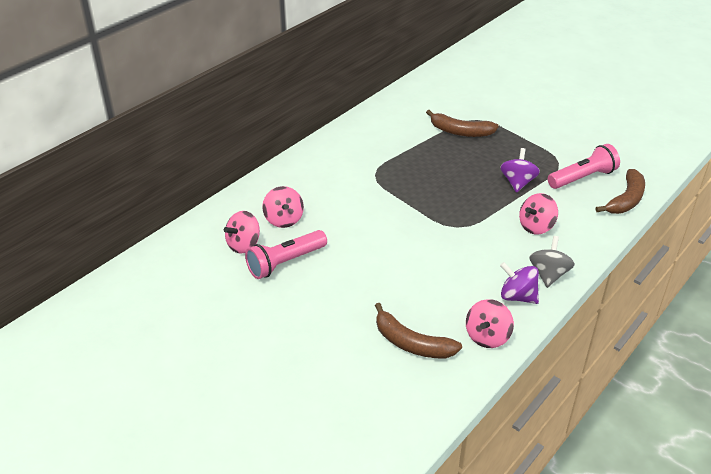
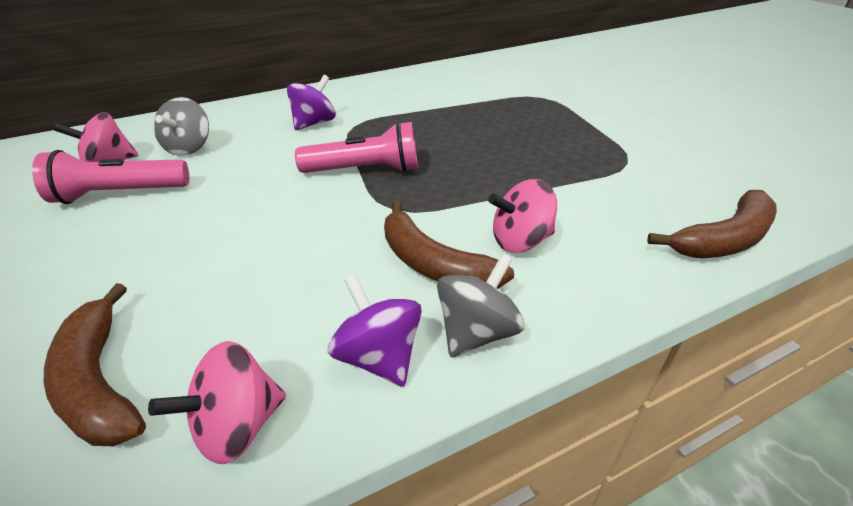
camera: 25 degrees right, 0 degrees up
(284, 220) = (189, 148): pink spinning top -> grey spinning top
(460, 132) = (508, 105): brown banana -> brown banana (433, 264)
(517, 183) = (540, 173): purple spinning top -> purple spinning top (314, 123)
(582, 178) = (656, 189): pink flashlight -> pink flashlight (365, 170)

